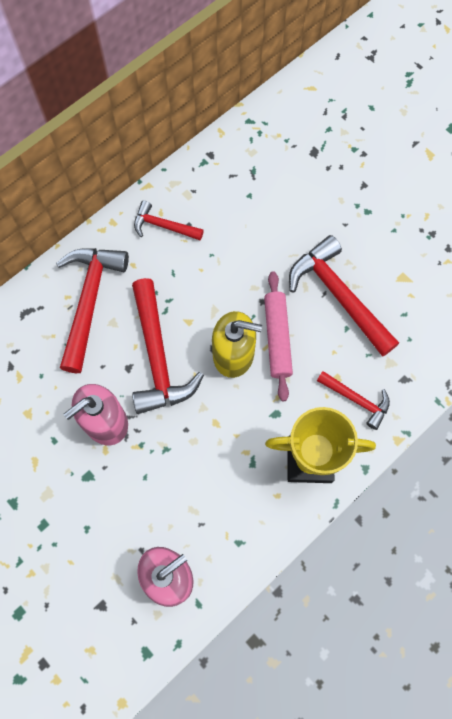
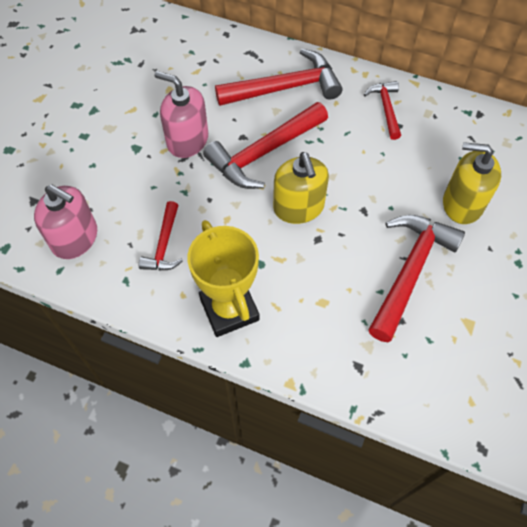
camera: 65 degrees right, 10 degrees down
(277, 338) = (334, 236): pink rolling pin -> none
(294, 221) = (462, 204): none -> yellow soap dispenser
(356, 400) = (311, 328): red hammer -> red hammer (164, 245)

